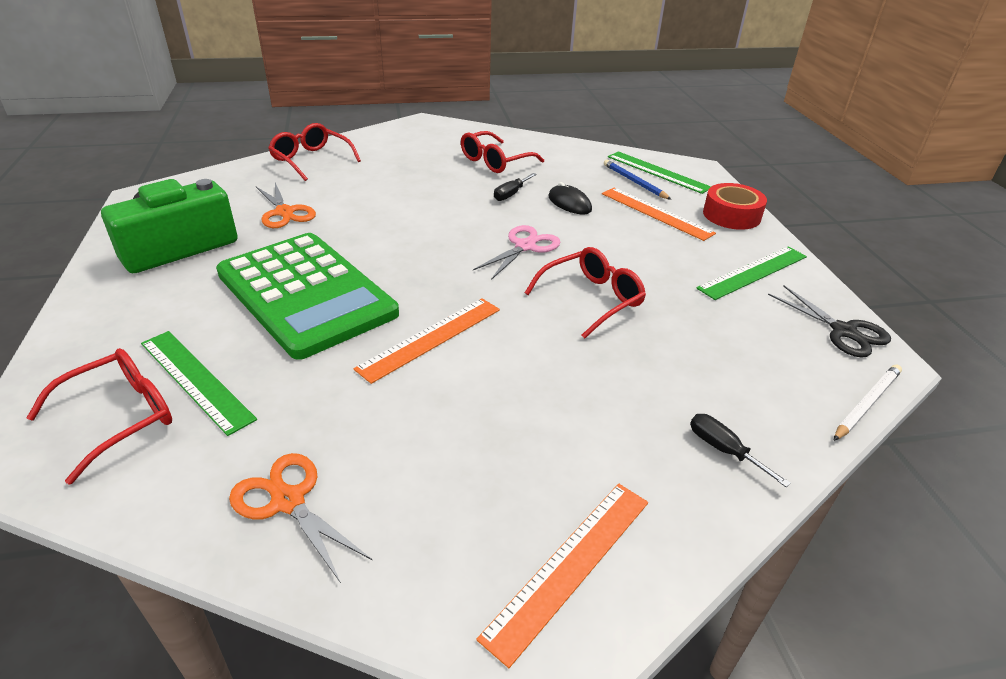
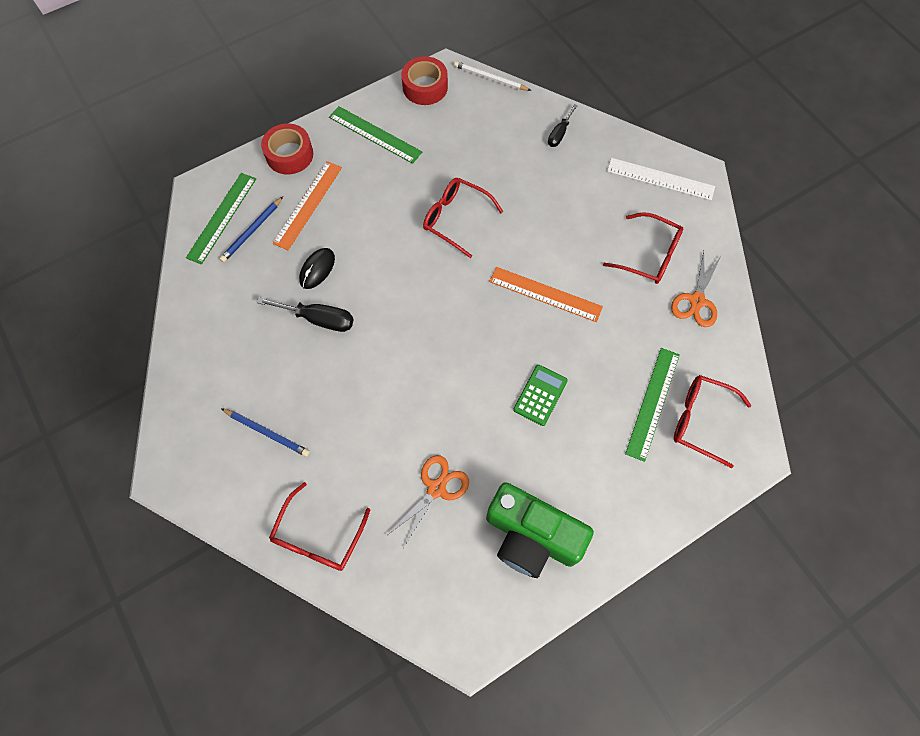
camera: 110 degrees left, 30 degrees up
(305, 294) = (540, 395): green calculator -> green calculator, size x0.40
(420, 157) = (267, 432): none -> blue pencil
(495, 161) = (251, 357): red glasses -> red glasses (648, 255)
(511, 194) = (319, 319): black screwdriver -> black screwdriver, size x1.56
(525, 246) = (405, 279): pink scissors -> none
(569, 565) = (660, 179): orange ruler -> white ruler
(843, 331) = (425, 87): black scissors -> red tape

